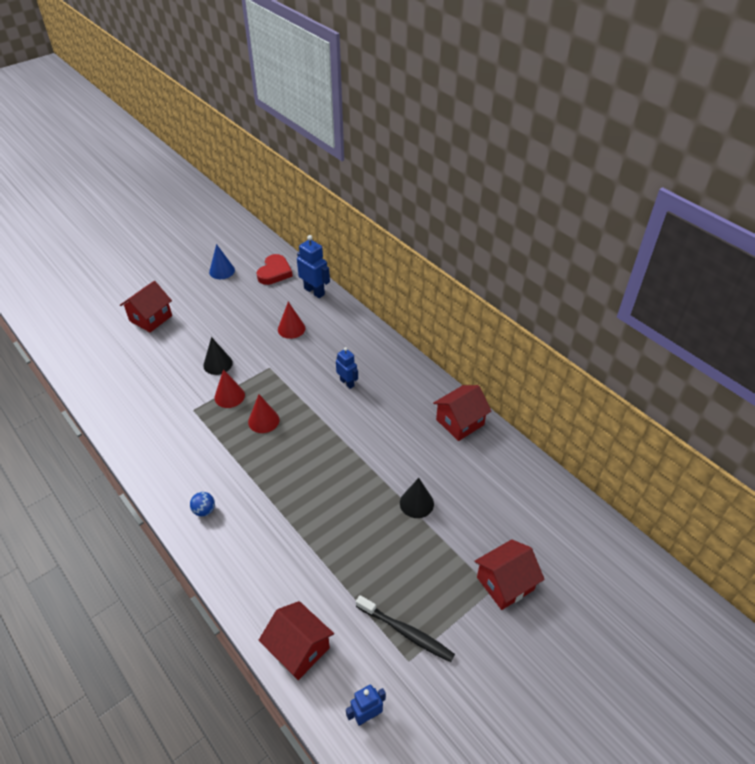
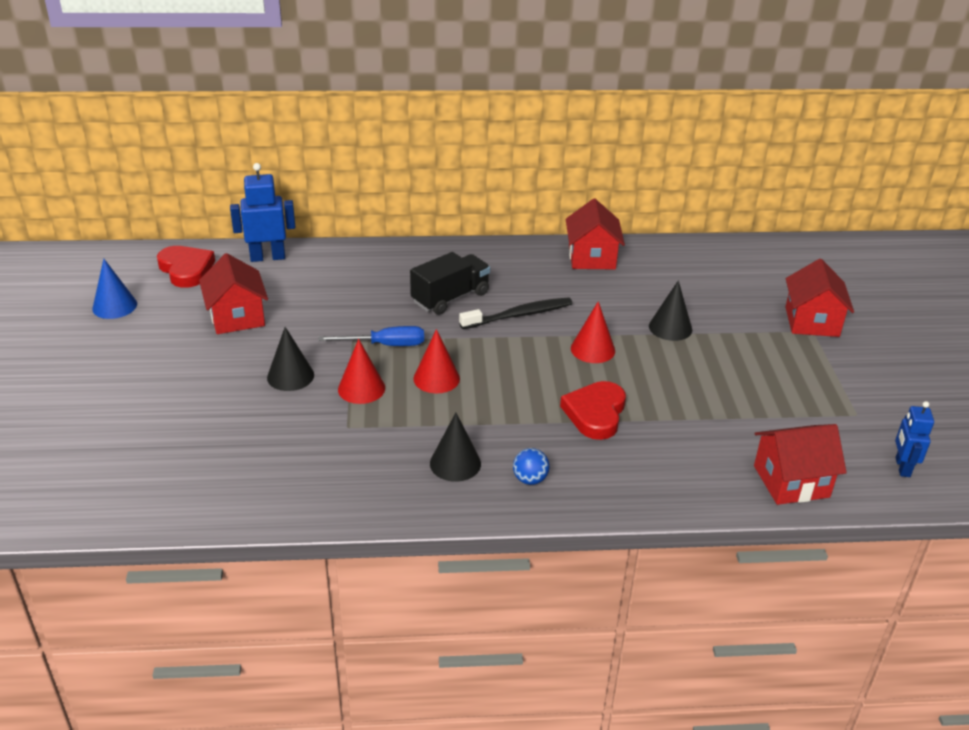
camera: 55 degrees left, 10 degrees down
(151, 318) = (113, 400): red house -> red house (237, 317)
(195, 470) = (455, 463): none -> black cone
(276, 383) = (385, 345): none -> blue screwdriver
(289, 510) = (595, 413): none -> red heart
(291, 328) = (308, 298): red cone -> red cone (592, 349)
(347, 383) = (450, 298): blue robot -> black truck
(406, 632) = (823, 402): black toothbrush -> black toothbrush (519, 315)

